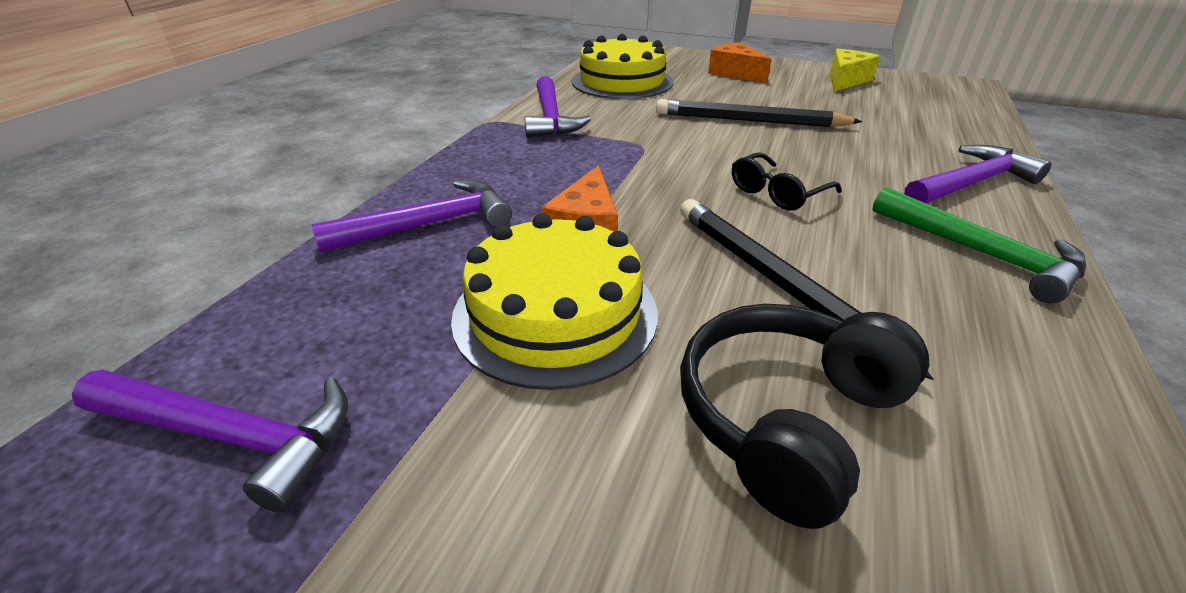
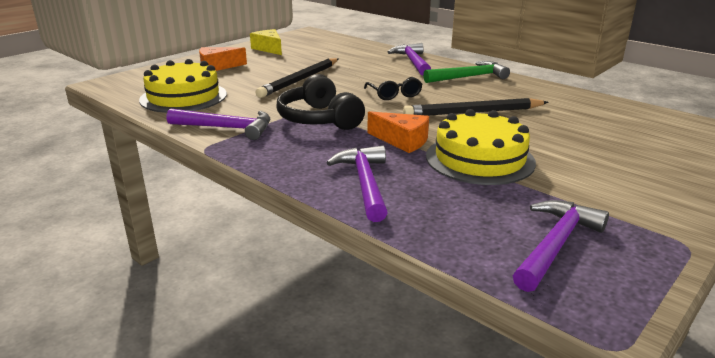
camera: 70 degrees left, 10 degrees down
(787, 418) = (558, 130): black headphones -> black headphones (319, 119)

